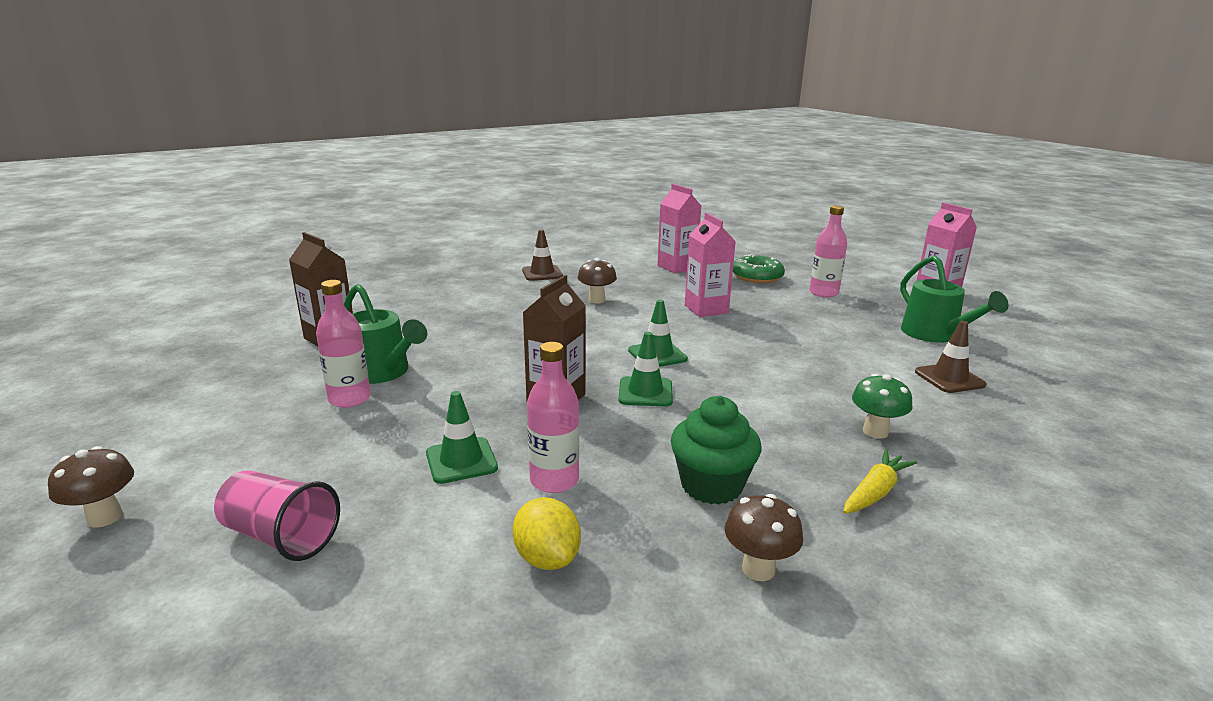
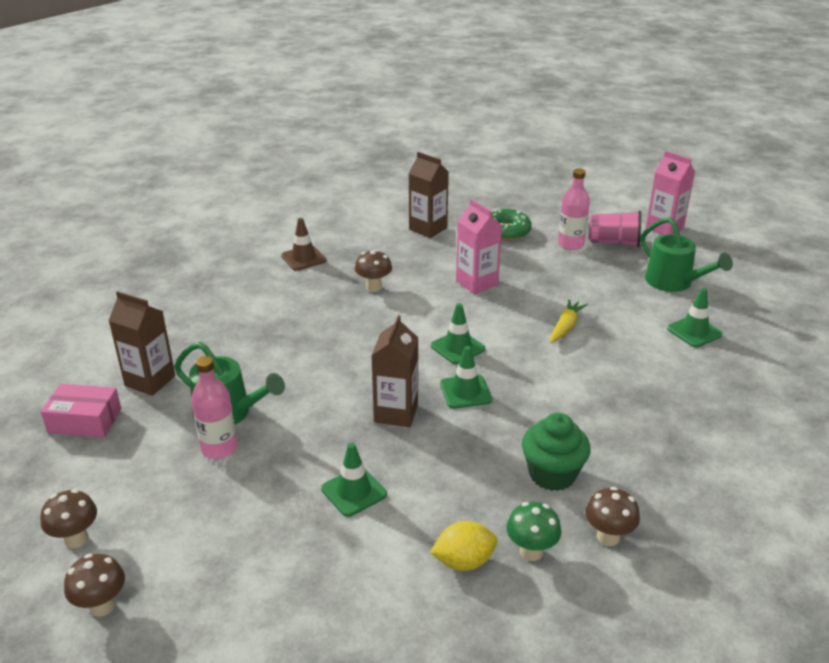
camera: 15 degrees left, 10 degrees up
(142, 450) = (76, 539): none -> brown mushroom
(244, 358) = (85, 420): none -> pink box
(281, 536) = (258, 589): pink cup -> pink cup (614, 242)
(547, 558) = (464, 561): yellow lemon -> yellow lemon turned 60 degrees counterclockwise
(554, 480) = (435, 494): pink bottle -> none
(677, 267) = (428, 229): pink carton -> brown carton
(875, 431) = (652, 398): green mushroom -> green mushroom (531, 551)
(875, 492) = (666, 455): yellow carrot -> yellow carrot (566, 326)
(949, 378) = (694, 332): brown traffic cone -> green traffic cone

